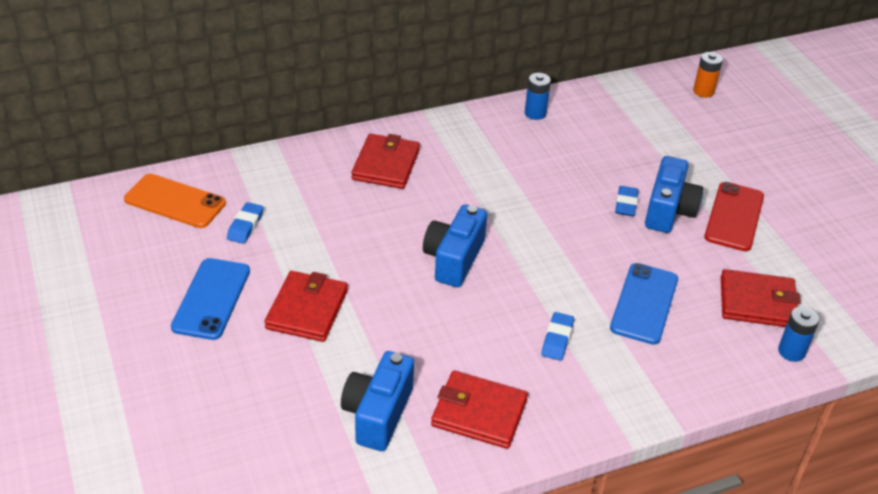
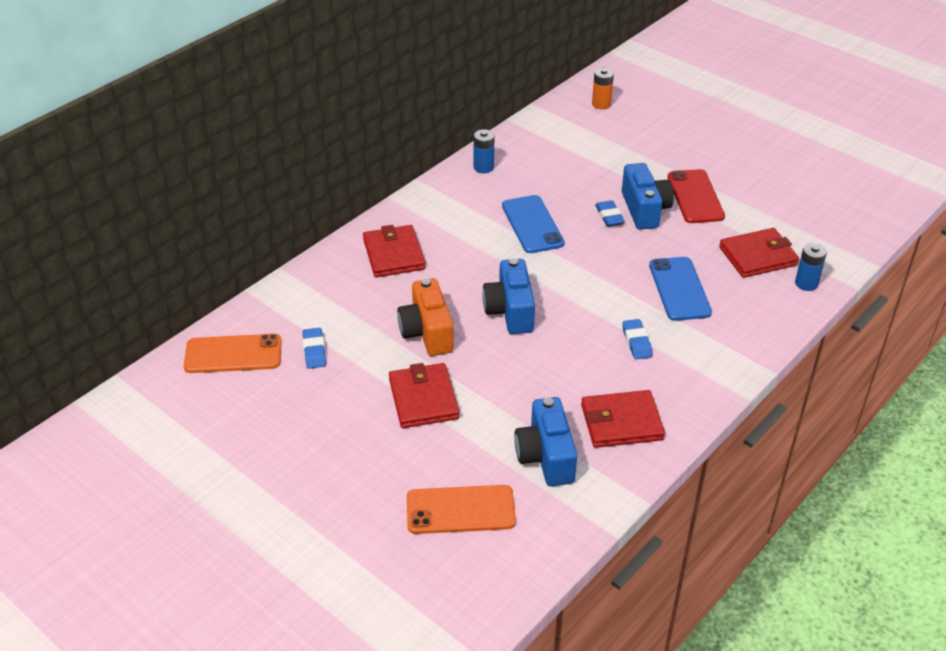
camera: 25 degrees left, 0 degrees up
(211, 299) = (335, 423): blue phone -> blue phone (532, 224)
(258, 429) = (460, 510): none -> orange phone
(359, 248) = (427, 332): none -> orange camera

